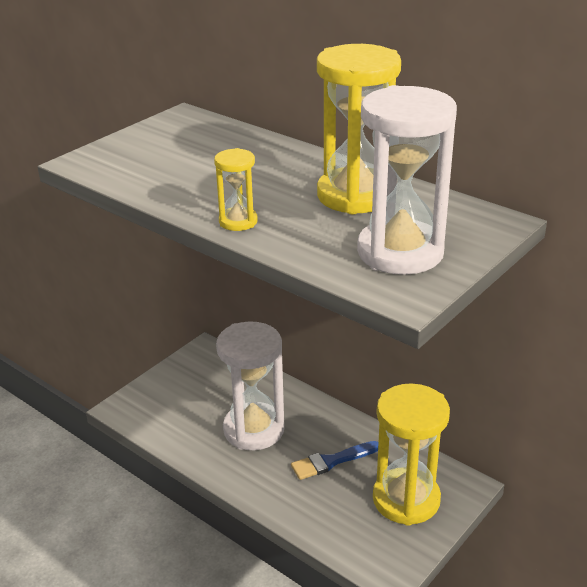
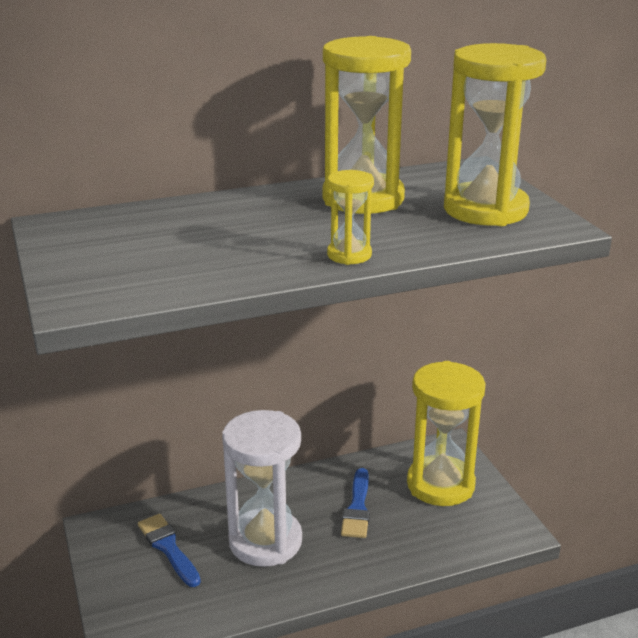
camera: 60 degrees left, 5 degrees down
(211, 388) = (168, 548): none -> blue brush
(400, 252) = (485, 210): white hourglass -> yellow hourglass

